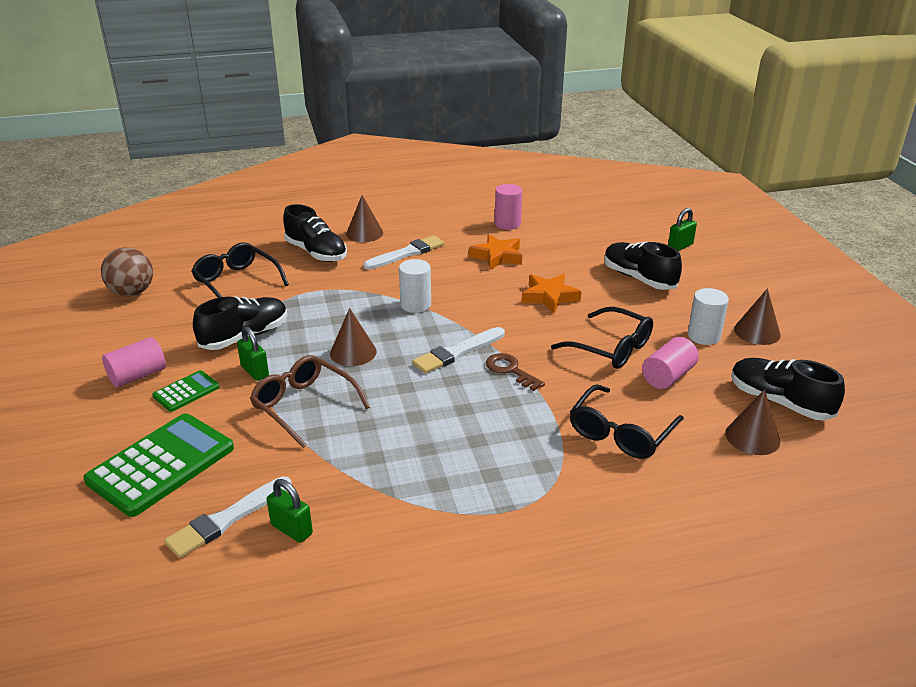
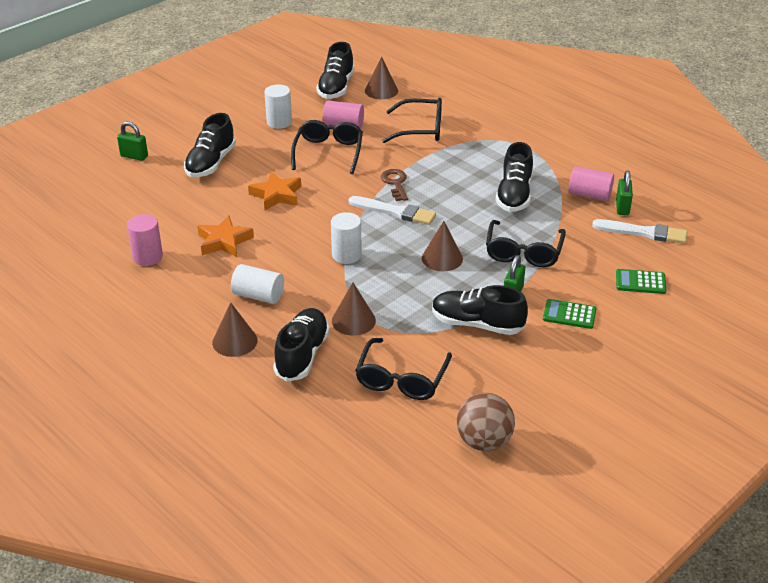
camera: 120 degrees left, 5 degrees up
(137, 376) = (581, 352): pink cylinder -> pink cylinder (589, 195)
(161, 465) = (640, 282): green calculator -> green calculator, size x0.50
(304, 406) = (523, 252): brown glasses -> black glasses
(406, 253) = (258, 295): white brush -> white cylinder
(408, 446) = (514, 195): none -> black shoe
(510, 370) = (395, 183): brown key -> brown key turned 150 degrees clockwise
(757, 332) = (255, 105): brown cone -> brown cone (353, 320)

